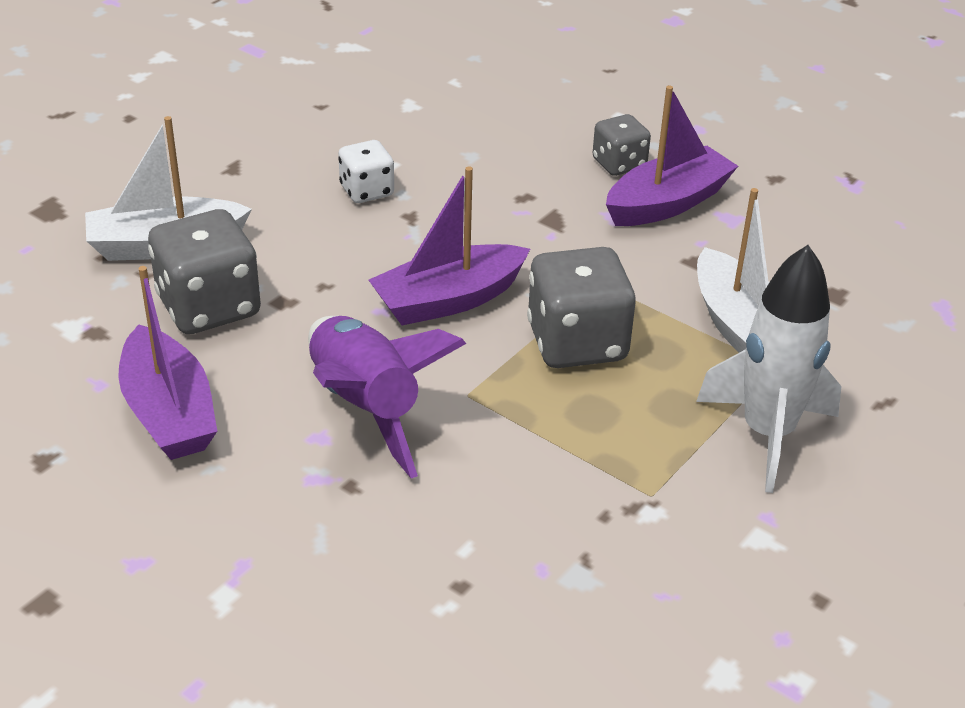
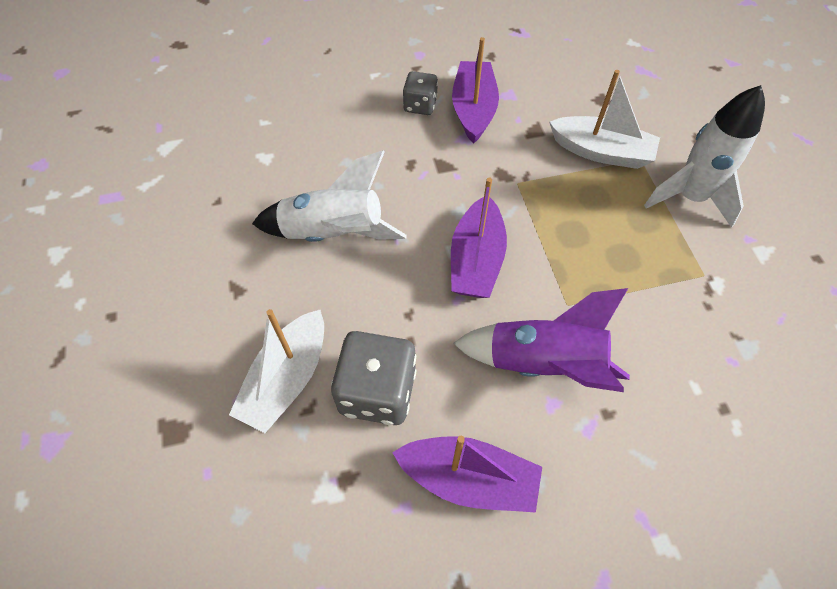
camera: 50 degrees left, 20 degrees up
(367, 191) = (333, 233): white dice -> white rocket
(577, 343) = (561, 226): grey dice -> none

